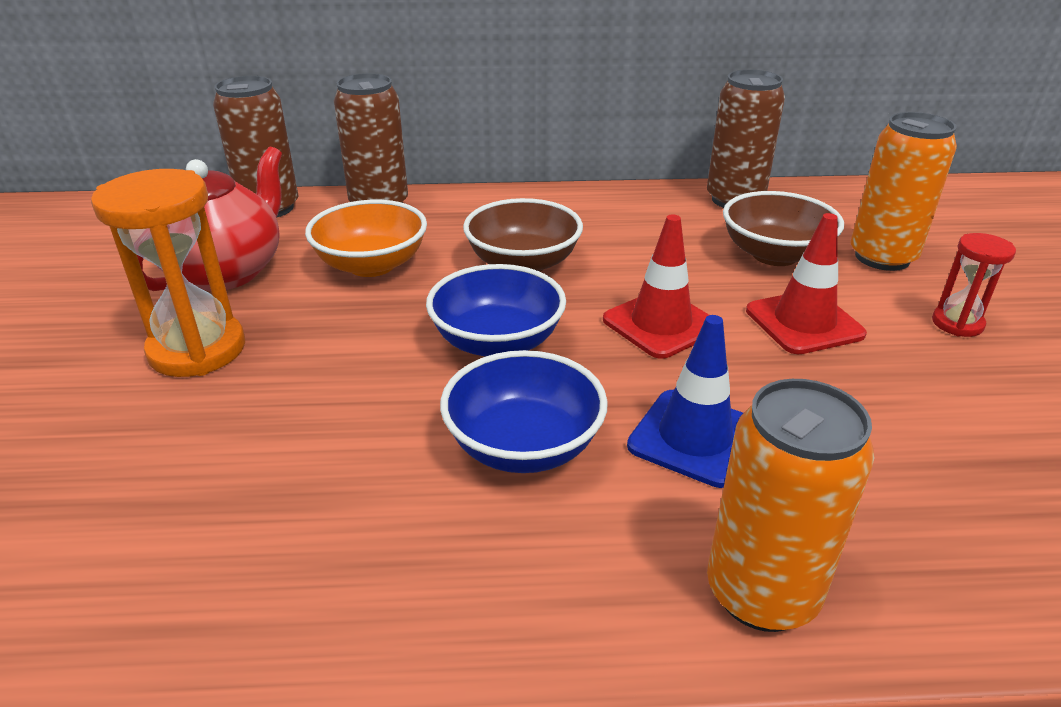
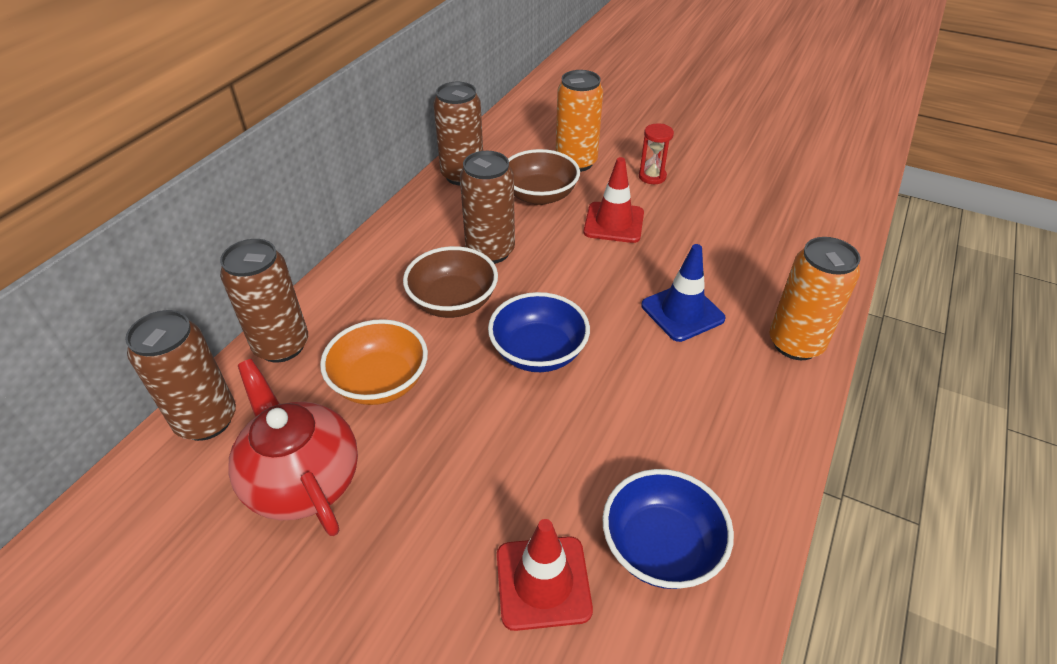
camera: 60 degrees left, 10 degrees up
(197, 350) = (418, 527): orange hourglass -> none
(524, 445) = (649, 381): blue bowl -> blue bowl (661, 547)
(630, 257) = (490, 251): none -> brown can
(661, 324) = (574, 274): red traffic cone -> red traffic cone (543, 582)

